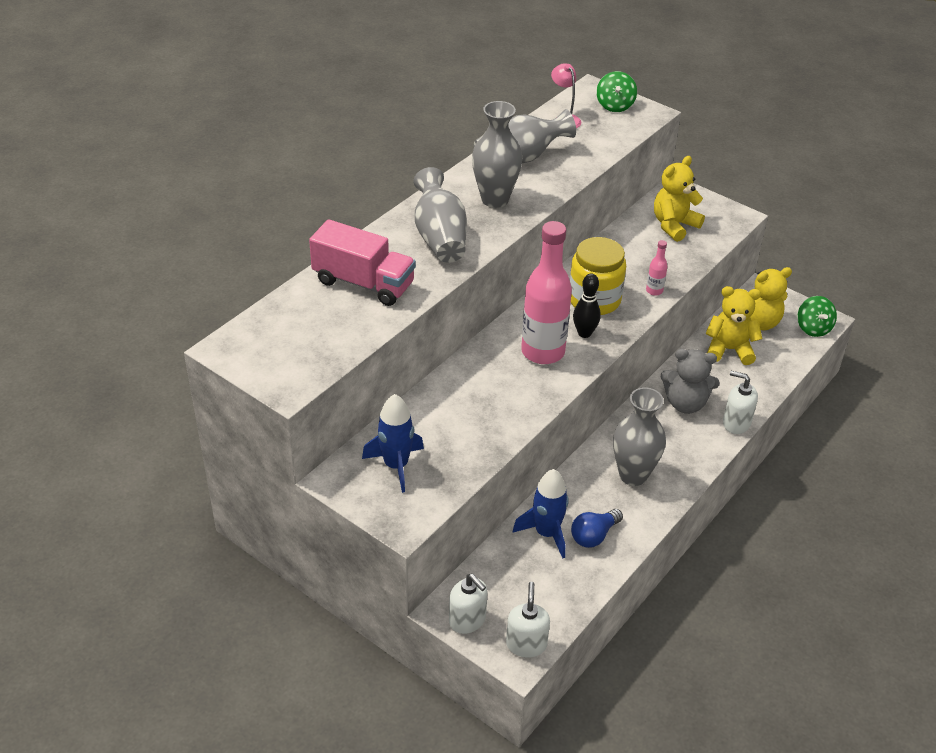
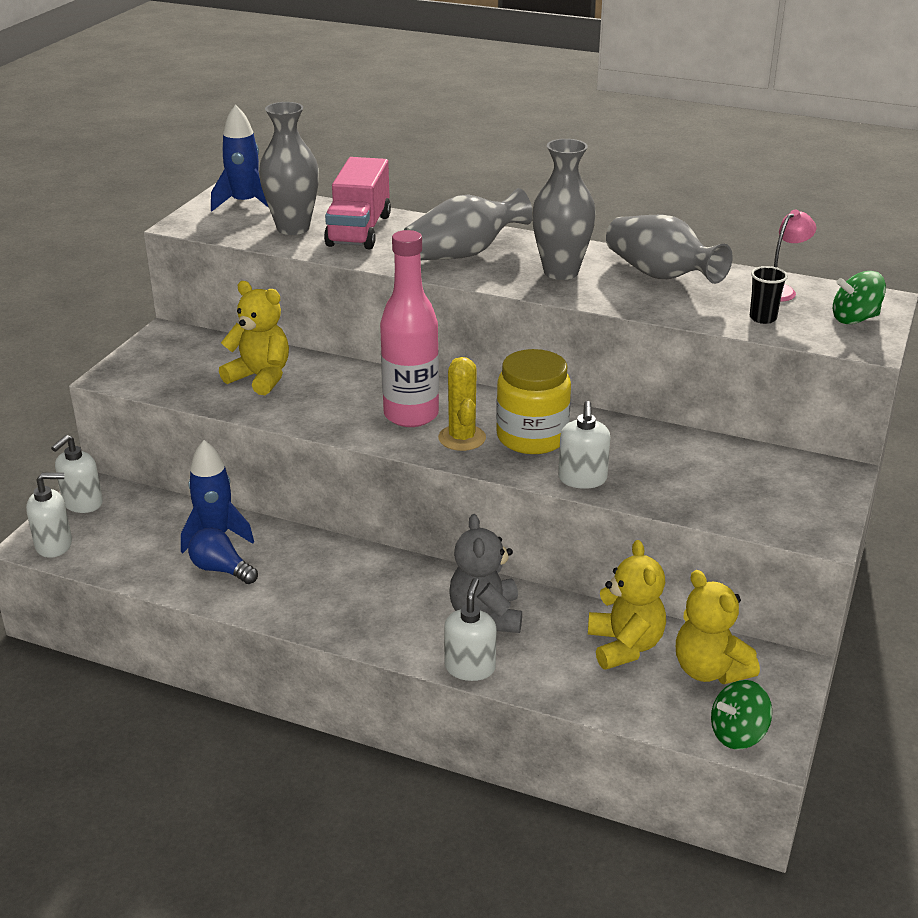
camera: 75 degrees right, 10 degrees down
(396, 466) = (192, 359): blue rocket -> blue rocket (244, 203)
(584, 333) = (462, 438): black bowling pin -> yellow cactus
(601, 137) = (763, 318): none -> black cup
(633, 475) = (332, 587): grey vase -> grey vase (293, 228)
(654, 291) = (582, 479): pink bottle -> white soap dispenser
(674, 225) = (746, 480): yellow teddy bear -> yellow teddy bear (260, 378)

